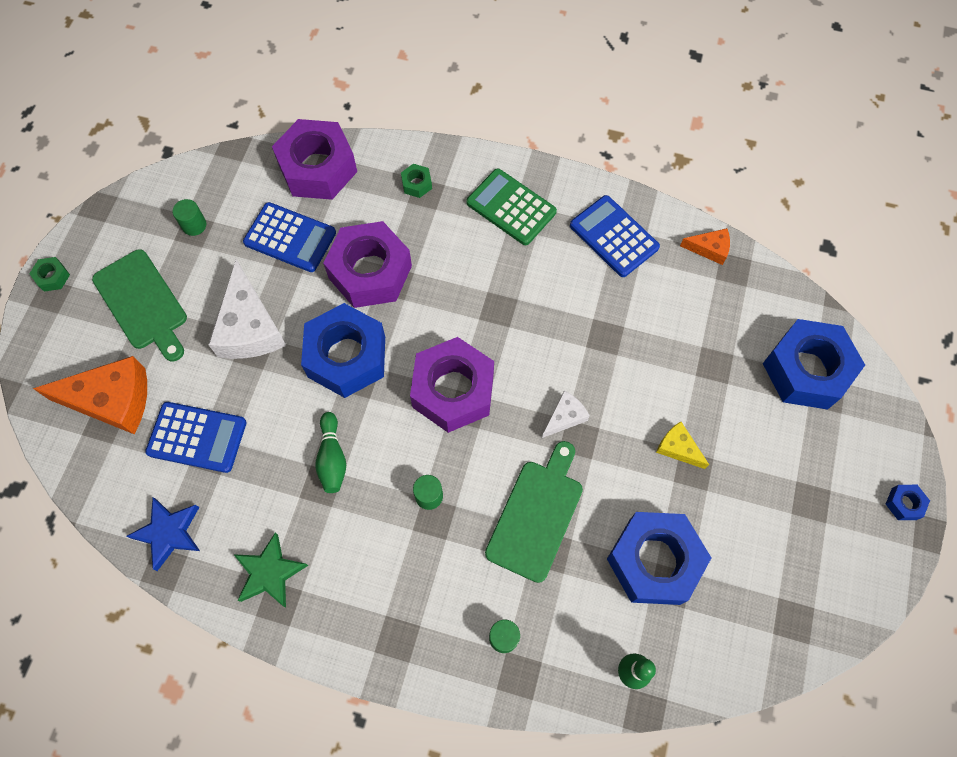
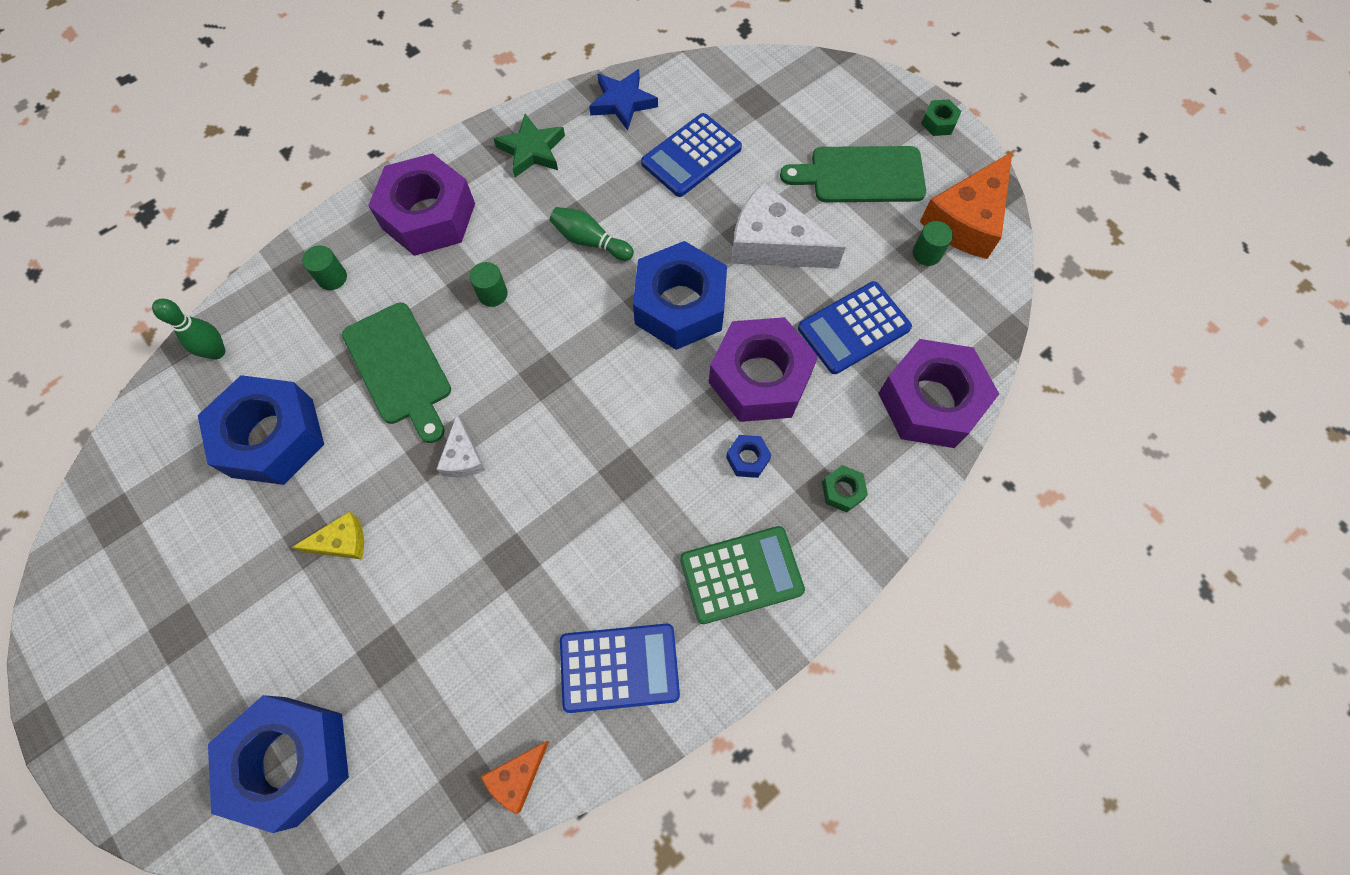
camera: 125 degrees right, 0 degrees up
(112, 400) = (774, 114): orange cheese -> orange cheese (967, 219)
(453, 390) = (572, 375): purple nut -> purple nut (429, 216)
(904, 504) = (82, 733): blue nut -> blue nut (747, 459)

